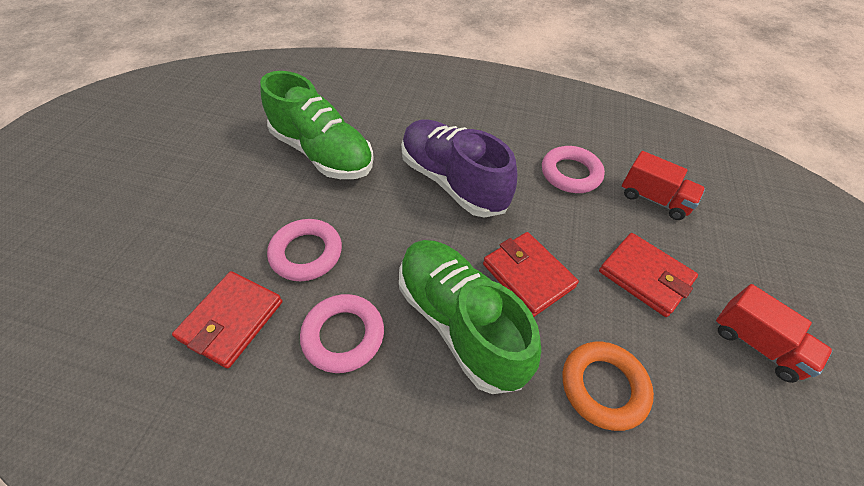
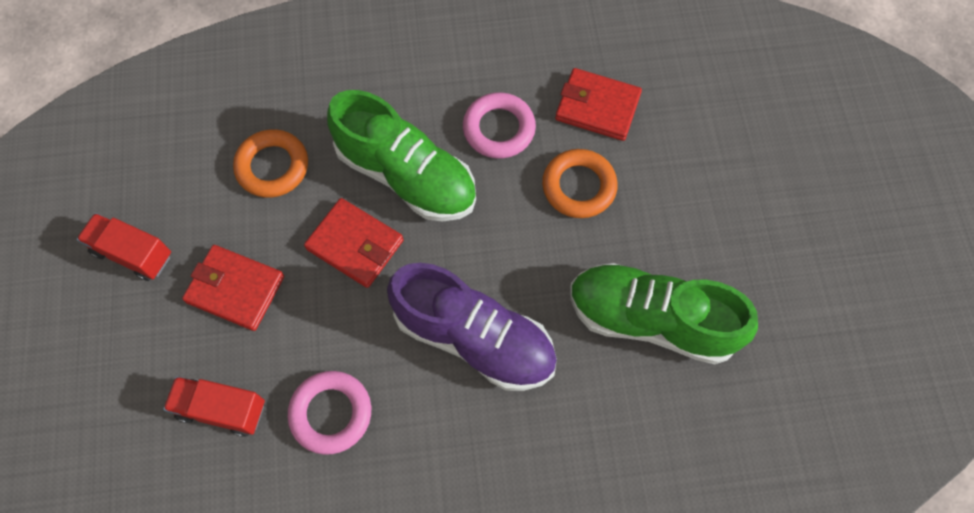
camera: 160 degrees right, 15 degrees up
(232, 320) = (597, 107): red wallet -> red wallet turned 75 degrees counterclockwise
(306, 253) = (579, 187): pink ring -> orange ring

